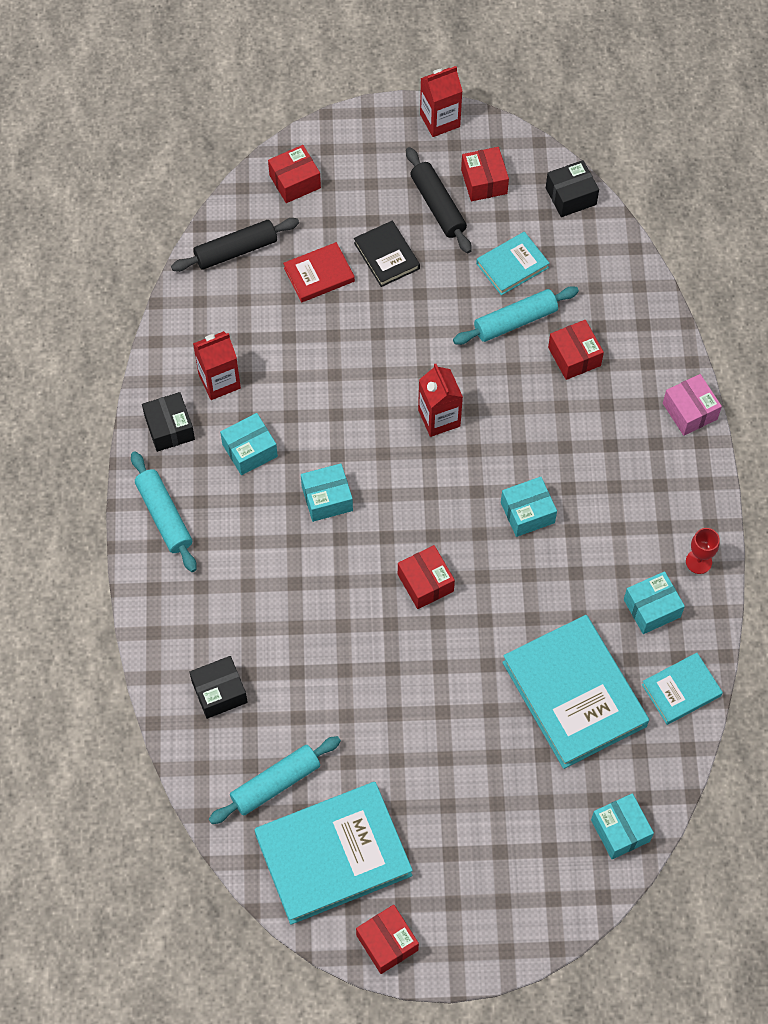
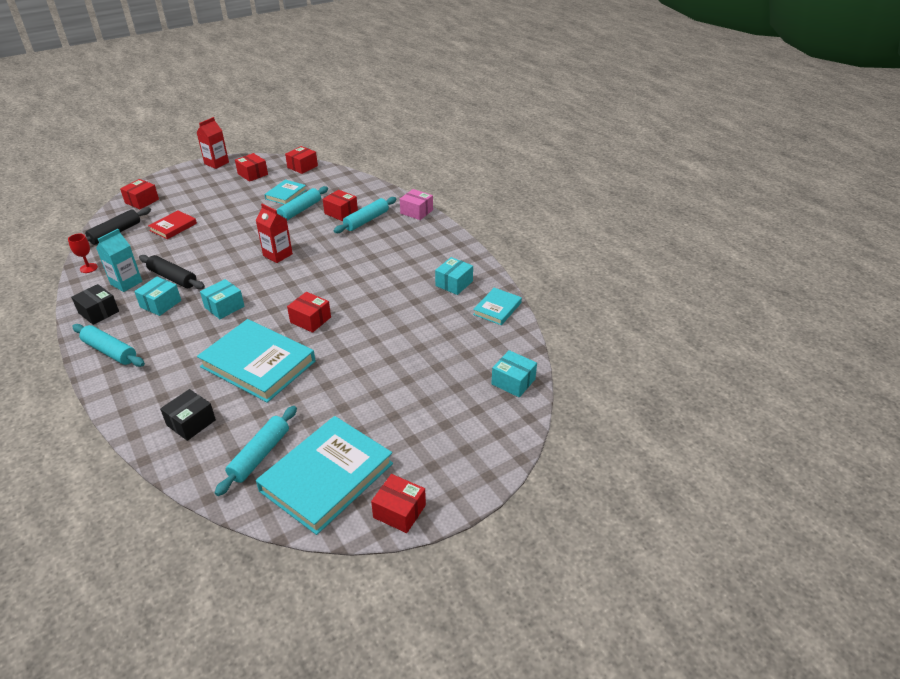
camera: 30 degrees left, 25 degrees down
(219, 381) = (126, 283): red carton -> turquoise carton
(386, 256) = (211, 210): black book -> none
(437, 206) = (231, 187): black rolling pin -> black rolling pin (173, 278)
(527, 512) = (354, 272): turquoise box -> none
(571, 196) = (302, 167): black box -> red box
(574, 694) = (436, 333): turquoise book -> turquoise book (258, 364)
(602, 396) = (366, 220): none -> turquoise rolling pin
(698, 561) = (465, 258): red goblet -> red goblet (88, 268)

